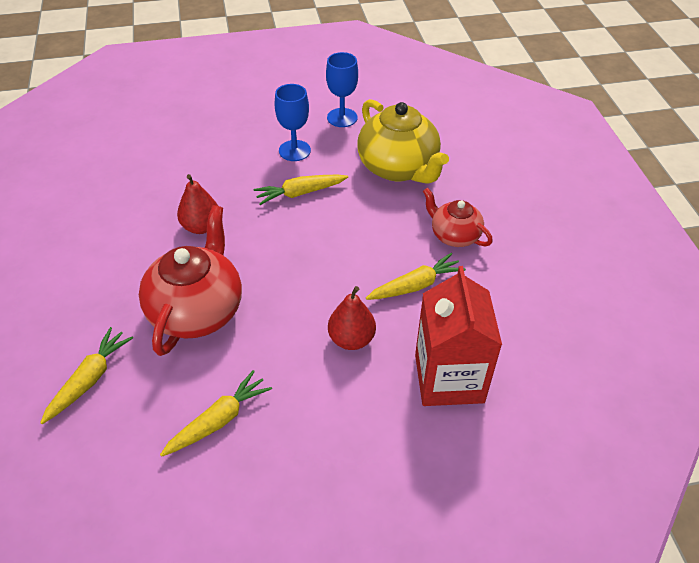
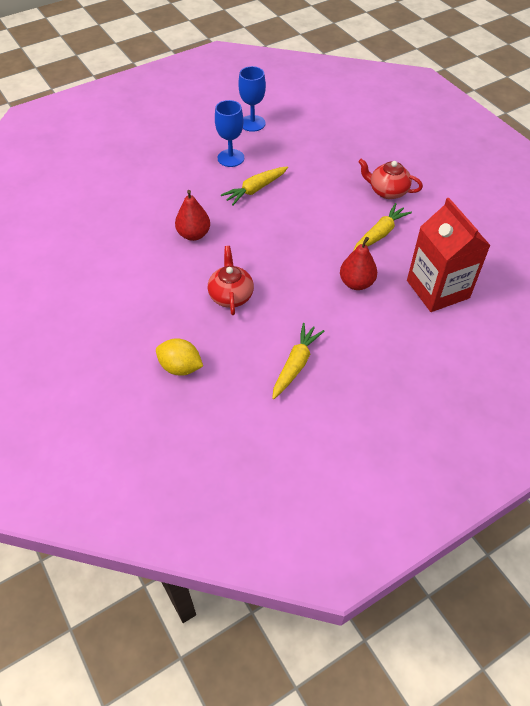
camera: 20 degrees left, 5 degrees up
(89, 379) = (180, 367): yellow carrot -> yellow lemon
(197, 310) = (231, 295): red teapot -> red teapot, size x0.57
(398, 168) = (319, 152): yellow teapot -> none

